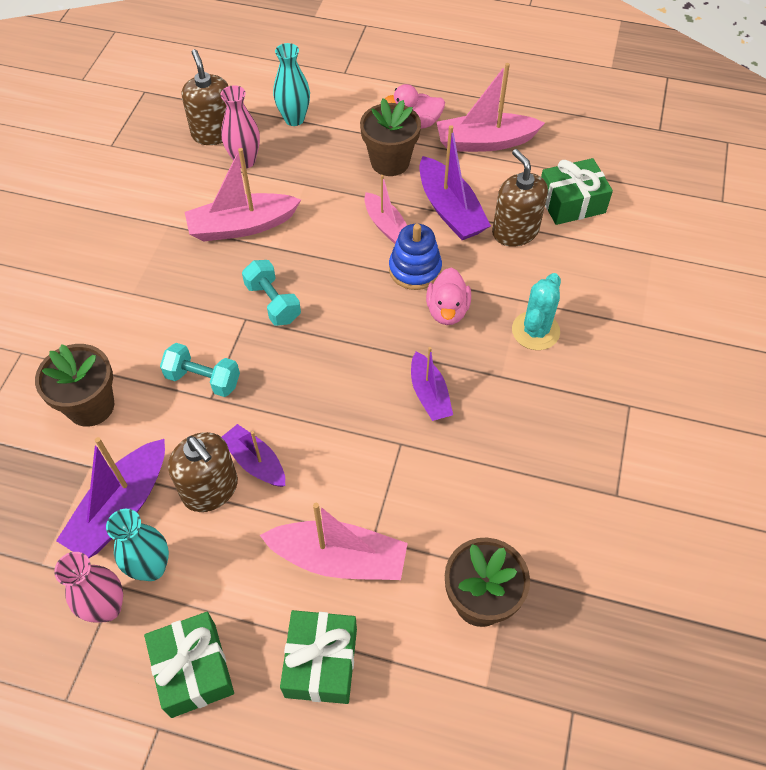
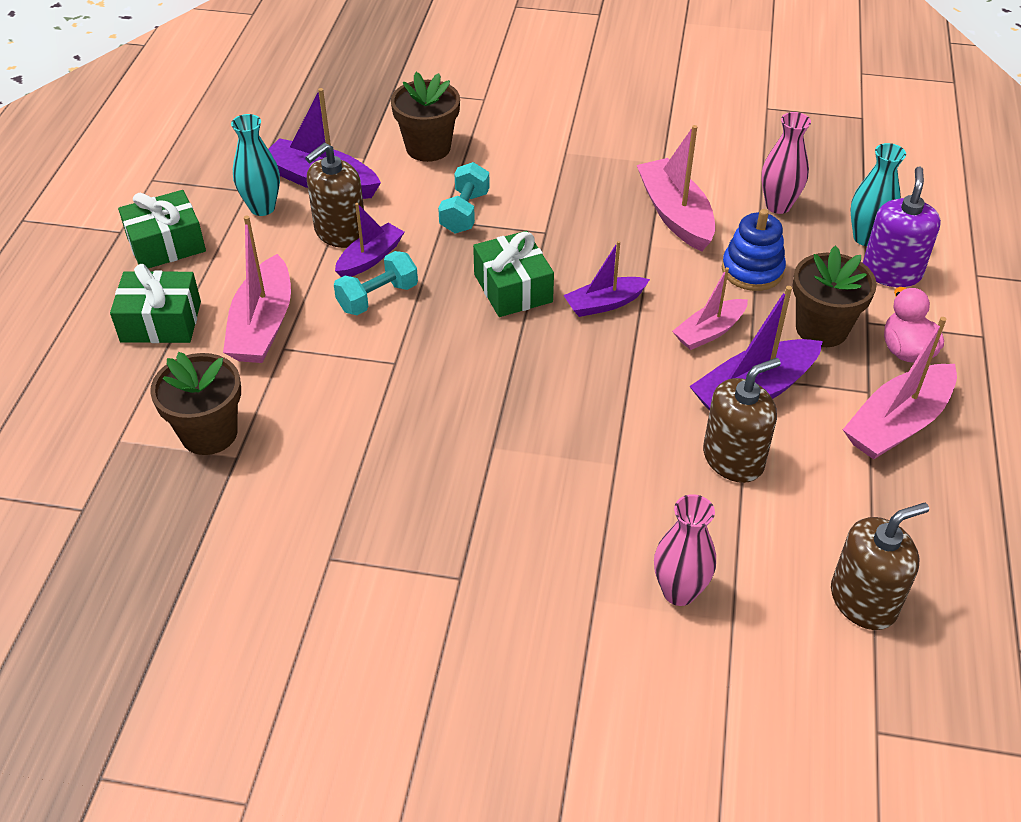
camera: 85 degrees right, 10 degrees down
(107, 608) = (227, 188): pink vase -> pink vase (679, 591)
(214, 133) = (815, 177): brown soap dispenser -> brown soap dispenser (863, 600)
(273, 303) = (570, 249): turquoise dumbbell -> turquoise dumbbell (377, 297)
(335, 113) = (891, 272): none -> purple soap dispenser
(415, 269) = (643, 362): blue stacking toy -> blue stacking toy (752, 270)
(429, 394) = (461, 383): purple boat -> purple boat (604, 304)
(447, 310) = (584, 394): pink duck -> none
(485, 142) = (897, 424): pink boat -> pink boat turned 120 degrees counterclockwise
(535, 331) = (566, 480): turquoise cactus -> none
(571, 202) = (808, 523): green gift -> green gift (513, 288)

